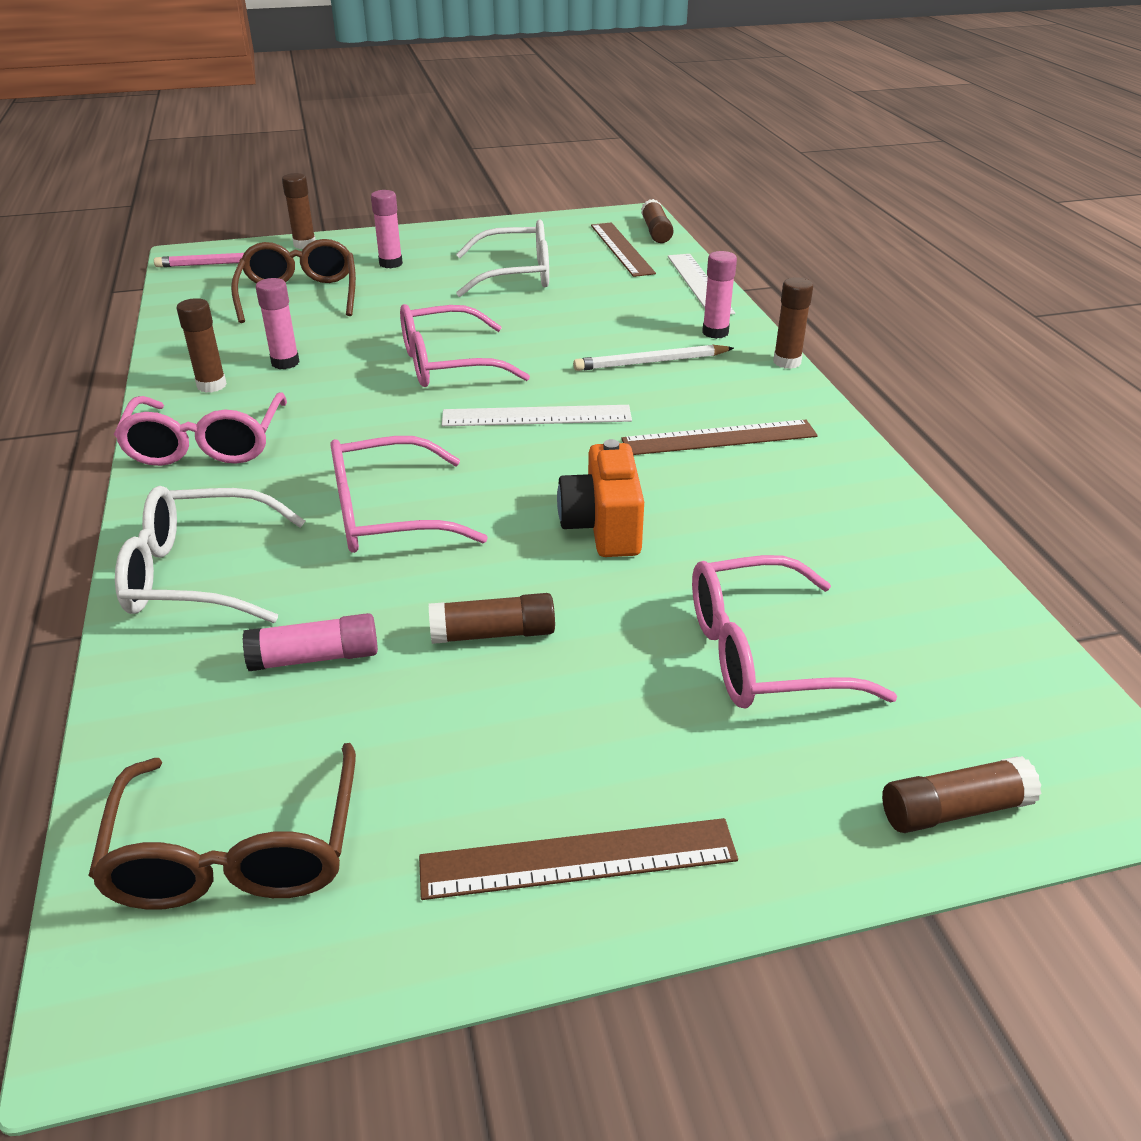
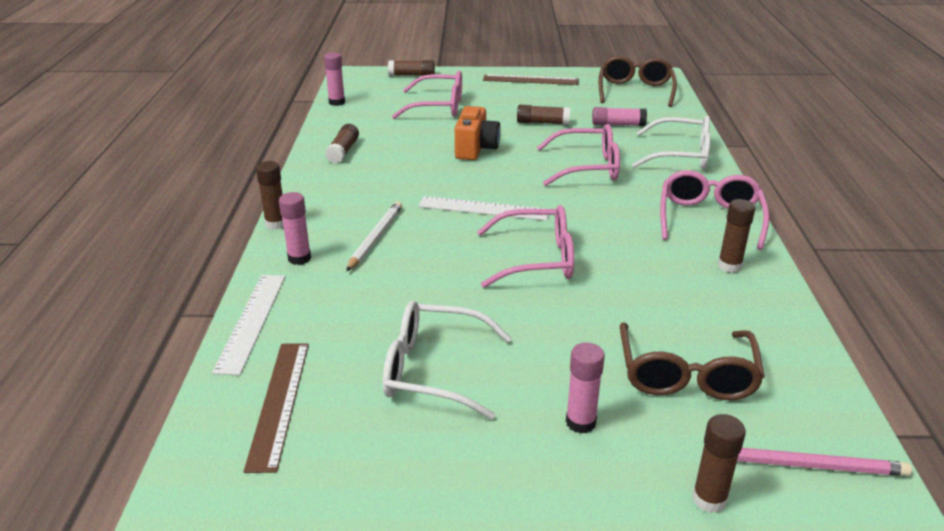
camera: 165 degrees left, 5 degrees down
(285, 363) = (675, 280): pink glue stick -> pink glue stick (337, 102)
(651, 362) = (375, 238): white pencil -> white pencil turned 75 degrees counterclockwise
(656, 232) = (202, 437): brown glue stick -> brown glue stick (343, 151)
(719, 438) = (378, 181): brown ruler -> none

